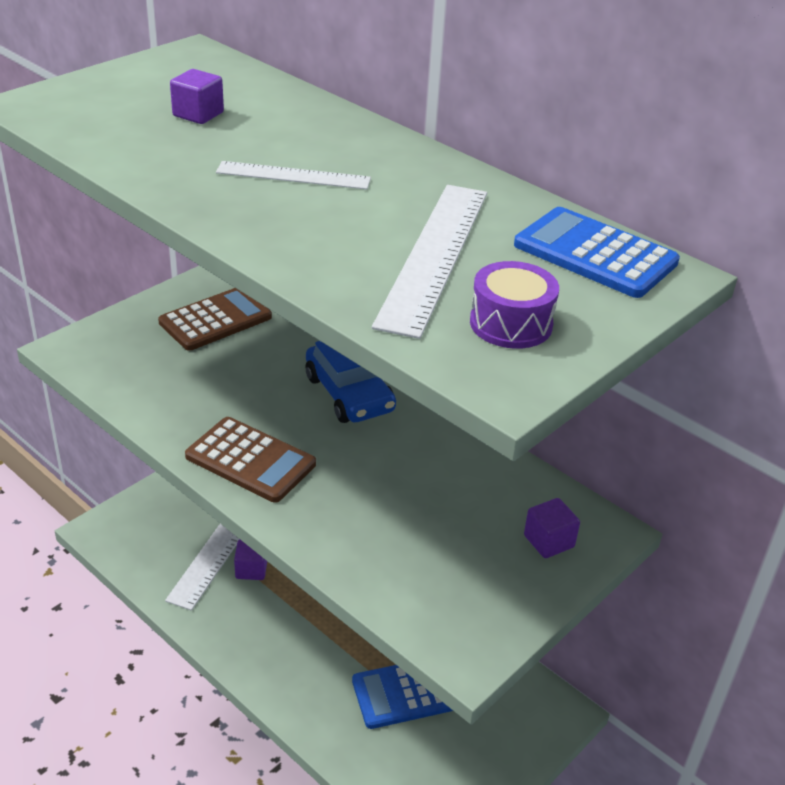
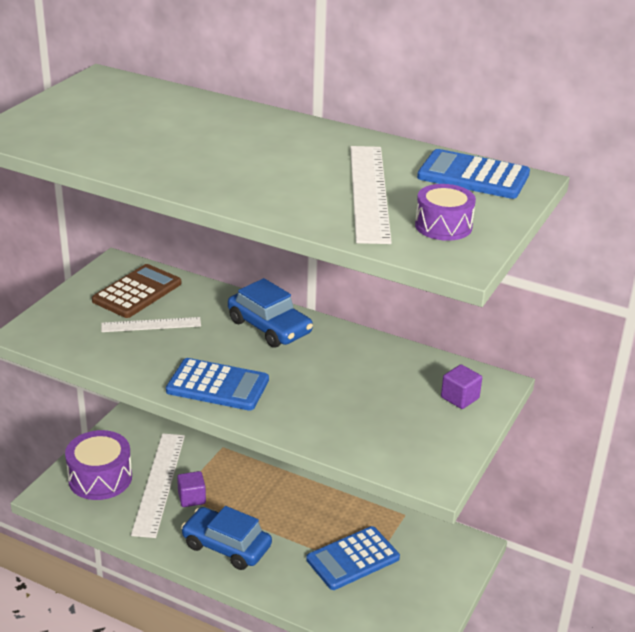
camera: 15 degrees left, 5 degrees down
(161, 522) = (100, 478): none -> purple drum
(198, 114) = (139, 123): purple cube -> none
(250, 460) = (217, 386): brown calculator -> blue calculator
(266, 640) = (226, 546): none -> blue car
(293, 176) = (238, 155): white ruler -> white ruler (151, 325)

